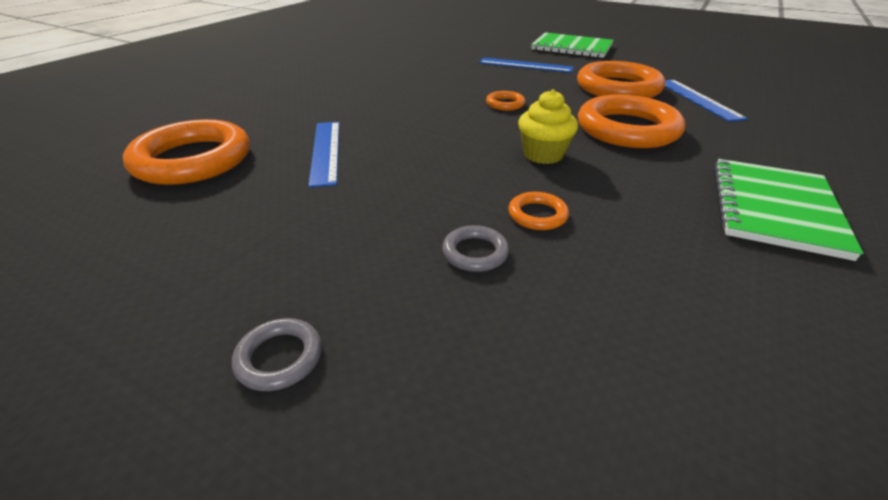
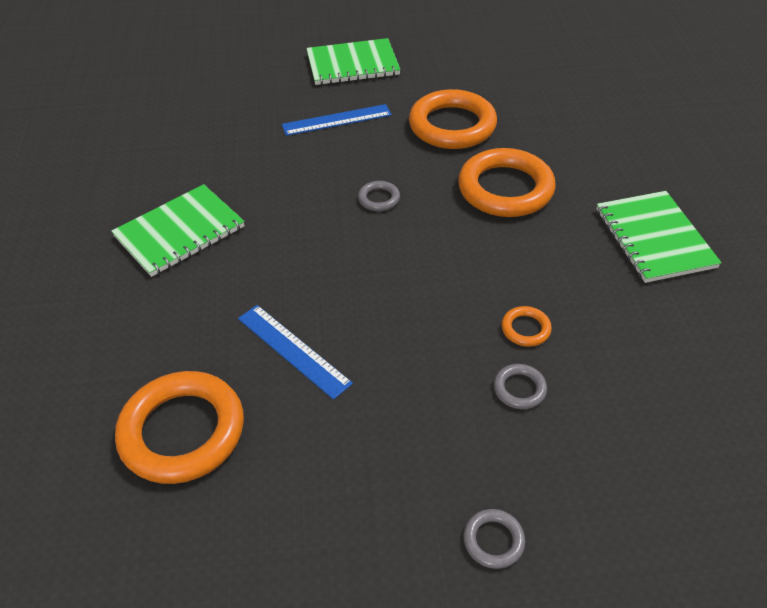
camera: 35 degrees left, 10 degrees up
(348, 80) = (179, 232): none -> green notebook
(505, 104) = (379, 199): orange ring -> grey ring
(543, 155) = (472, 257): yellow cupcake -> none
(698, 99) = (526, 116): blue ruler -> none

